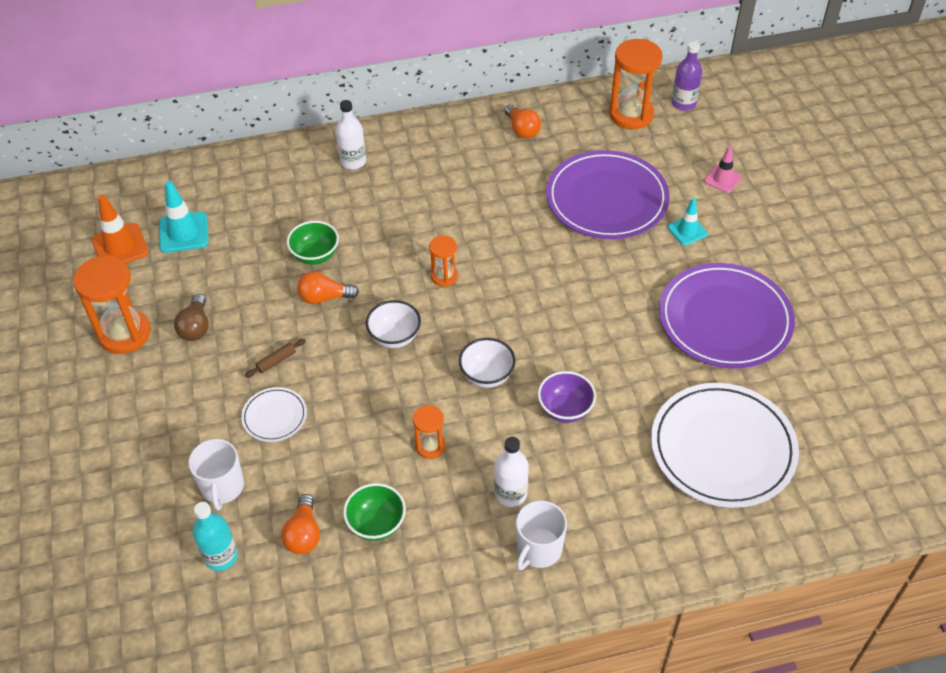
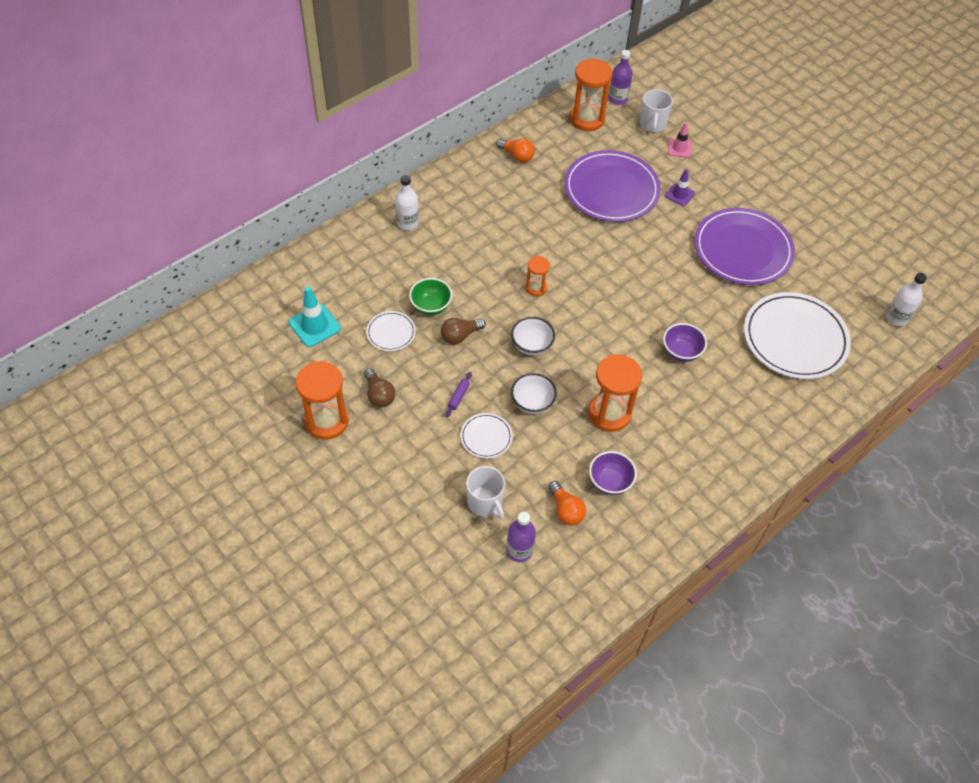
camera: 30 degrees left, 5 degrees up
(120, 246) = (271, 355): orange traffic cone -> none
(221, 556) = (519, 550): turquoise bottle -> purple bottle
(254, 267) = (391, 332): none -> white plate
(276, 361) = (458, 396): brown rolling pin -> purple rolling pin
(324, 297) = (460, 336): orange light bulb -> brown light bulb
(376, 524) = (610, 482): green bowl -> purple bowl
(430, 446) = (609, 413): orange hourglass -> orange hourglass, size x1.86
(487, 375) = (614, 349): white bowl -> white bowl (532, 403)
(510, 493) = (683, 424): white bottle -> white bottle (896, 318)
(538, 549) = (725, 453): white mug -> white mug (652, 124)
(687, 231) = (679, 194): turquoise traffic cone -> purple traffic cone

